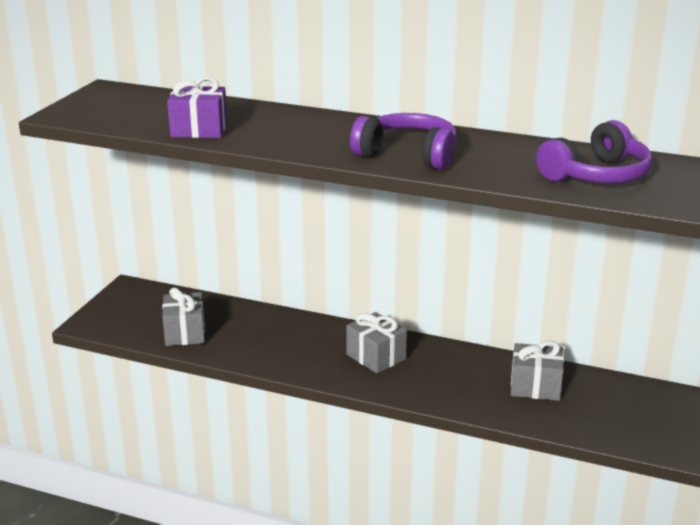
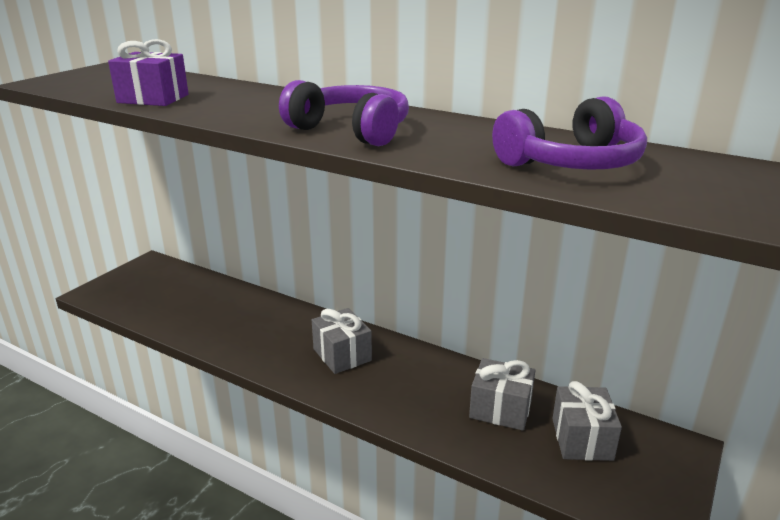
camera: 10 degrees right, 0 degrees up
(185, 333) = (172, 310): grey gift -> grey gift (582, 439)

